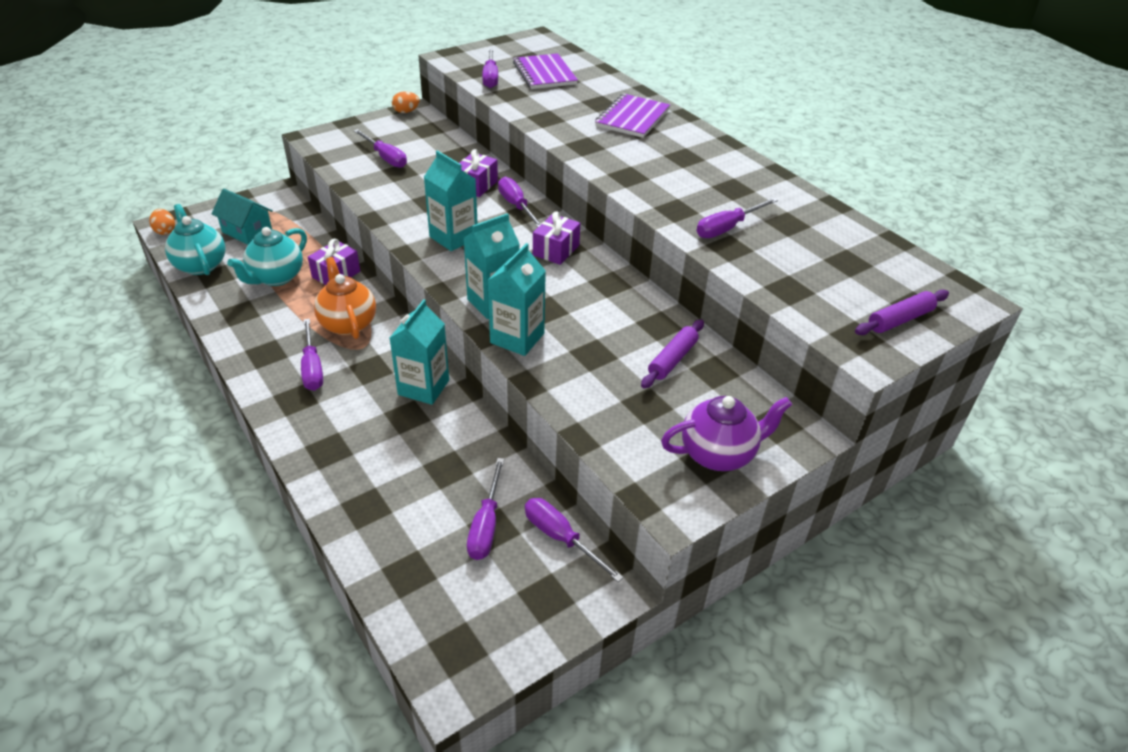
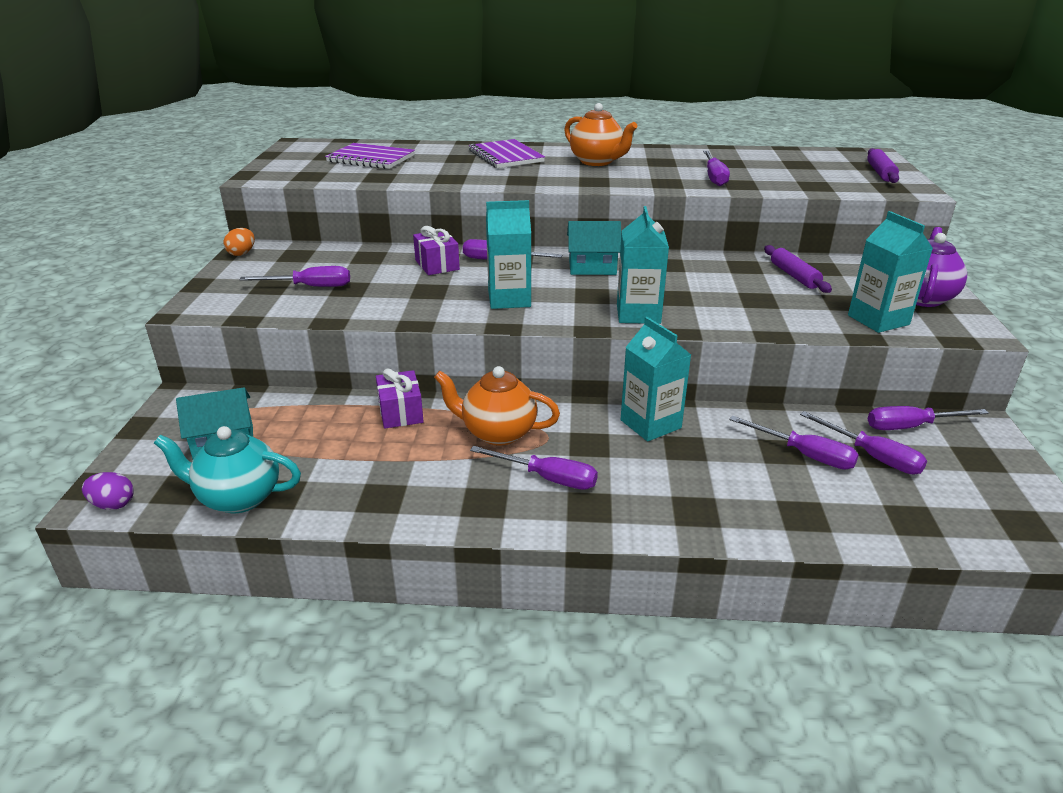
camera: 50 degrees left, 10 degrees down
(165, 231) = (113, 504): orange egg -> purple egg
(276, 277) = (349, 451): turquoise teapot -> none
(490, 77) = (334, 175): purple screwdriver -> purple screwdriver (805, 455)
(517, 338) = (703, 320): turquoise carton -> turquoise carton (878, 320)
(556, 250) = (592, 267): purple gift -> turquoise house
(682, 160) = (597, 162): none -> orange teapot

